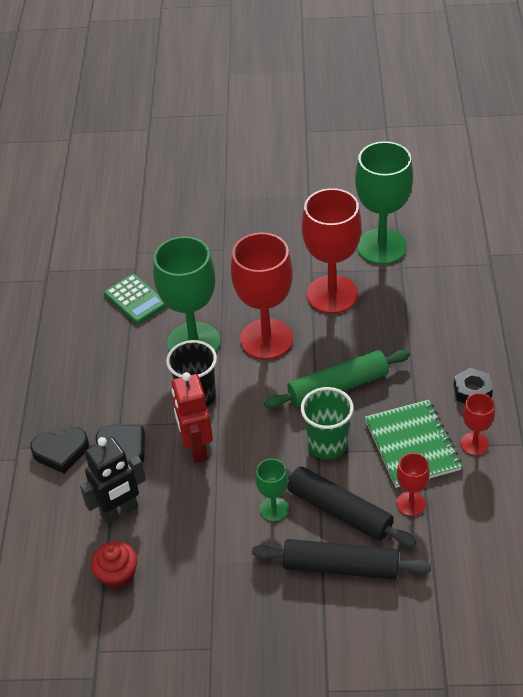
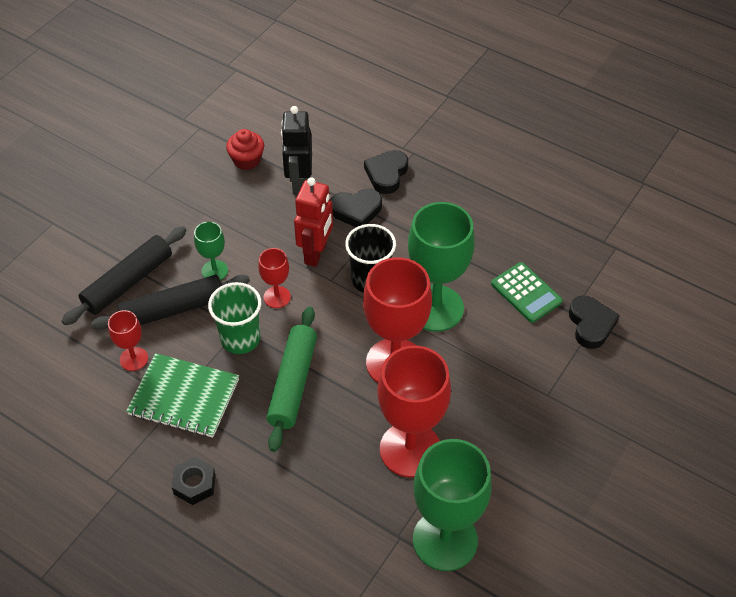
camera: 120 degrees right, 5 degrees up
(135, 299) = (526, 293): green calculator -> green calculator turned 120 degrees counterclockwise
(139, 254) = (591, 324): none -> black heart
(196, 448) = (316, 253): red robot -> red robot turned 90 degrees clockwise
(474, 444) = (142, 444): red goblet -> red goblet (277, 297)

